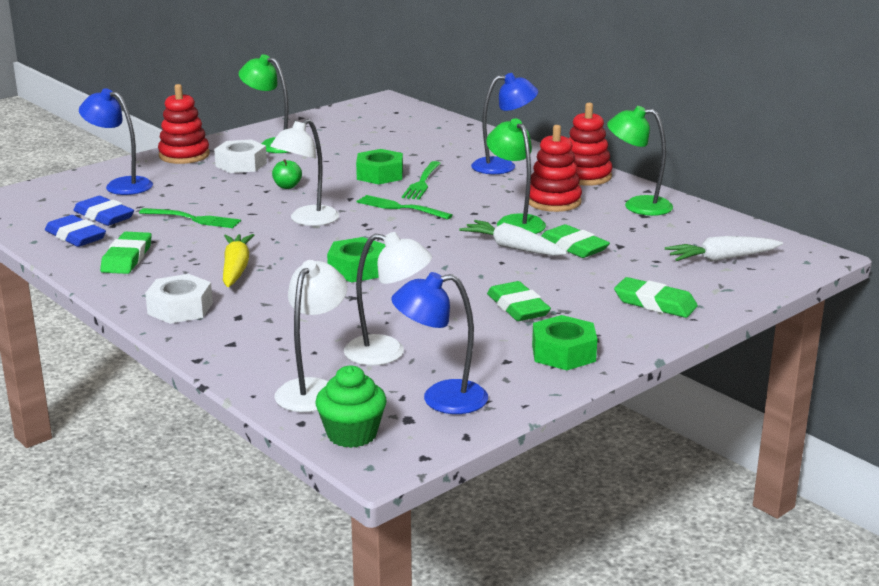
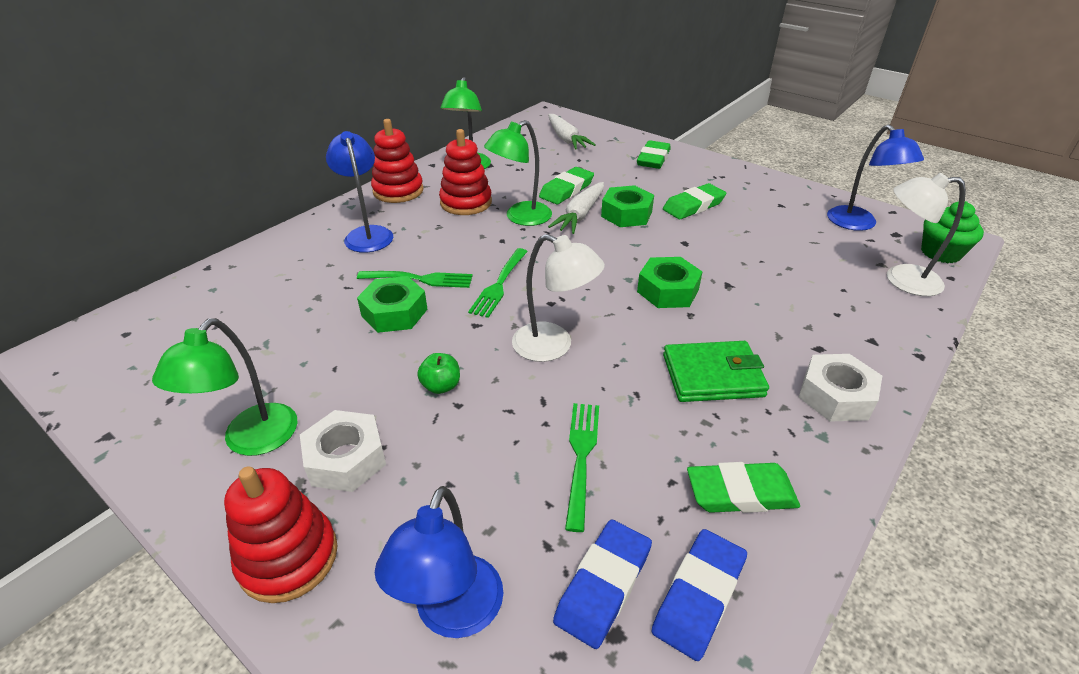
camera: 100 degrees left, 15 degrees up
(236, 268) = (712, 376): yellow carrot -> green wallet
(387, 352) = (813, 253): white lamp -> none
(563, 353) = (752, 186): green nut -> green nut (626, 214)

